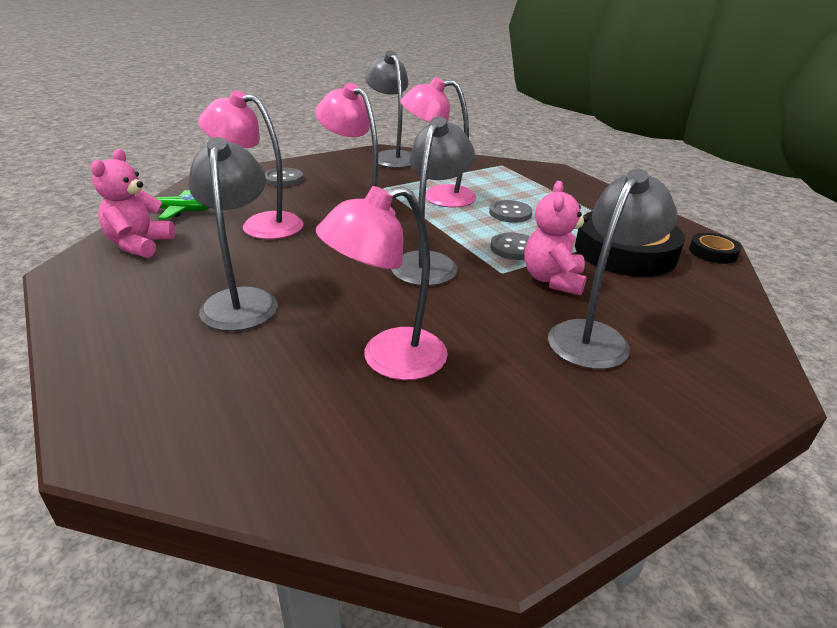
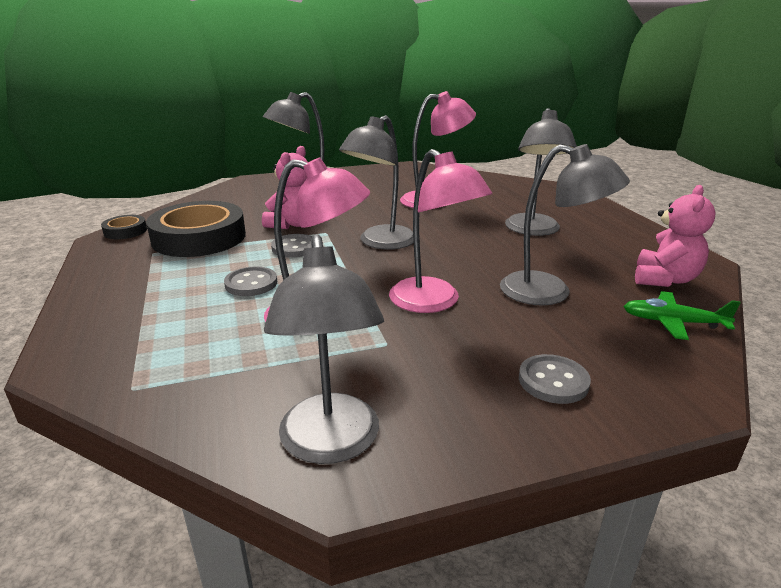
camera: 165 degrees left, 5 degrees down
(260, 225) = (549, 292): pink lamp -> grey lamp

